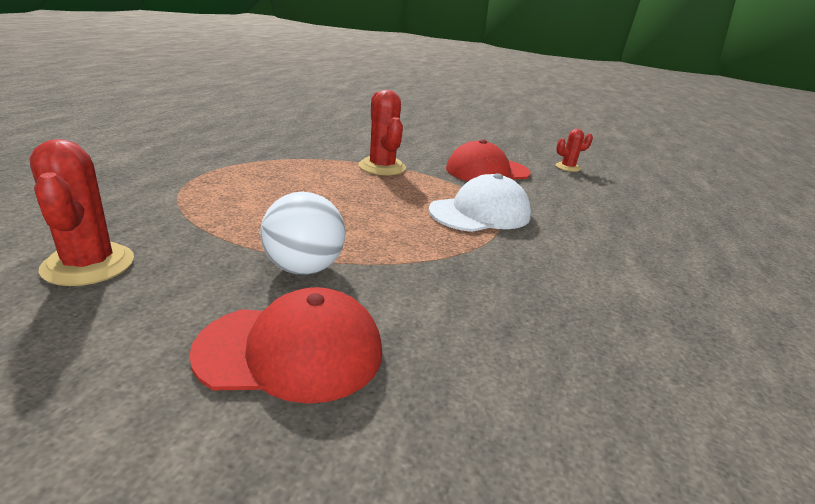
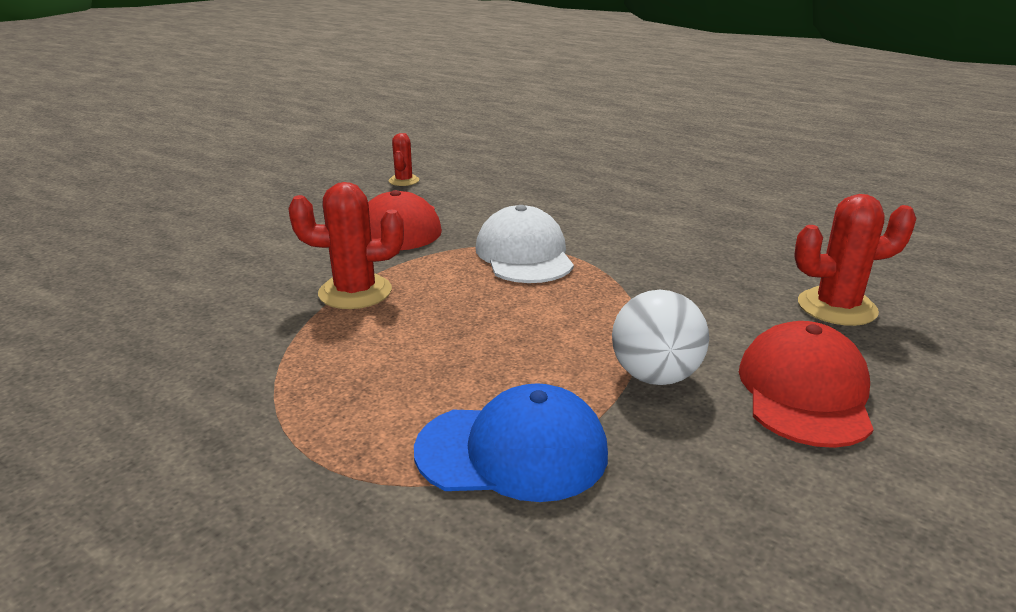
camera: 70 degrees left, 0 degrees up
(88, 264) = (655, 551): red cactus -> red cactus (836, 307)
(204, 218) = (512, 451): none -> blue cap

